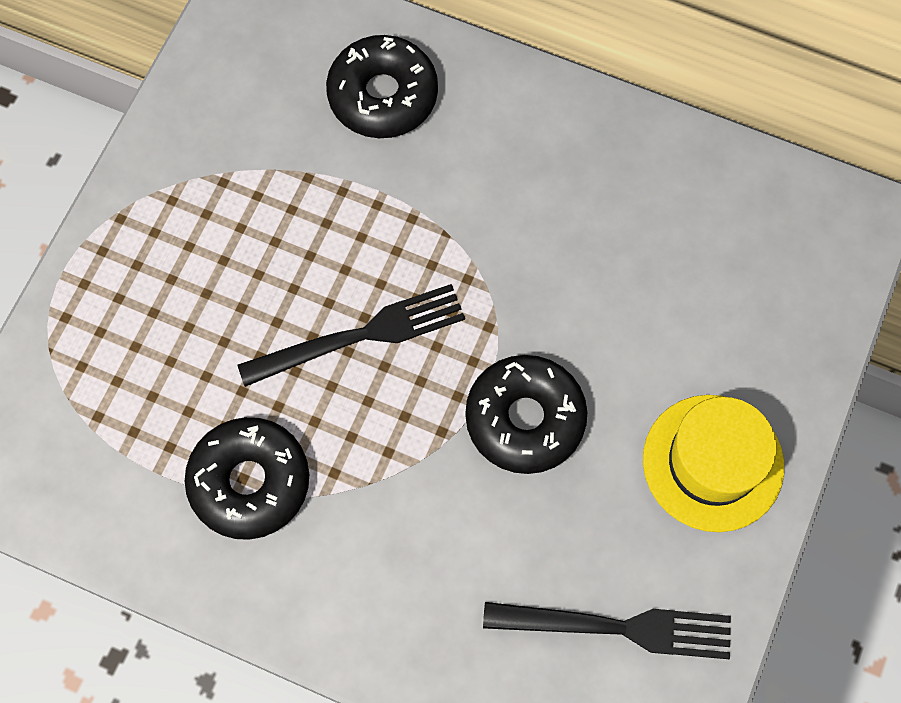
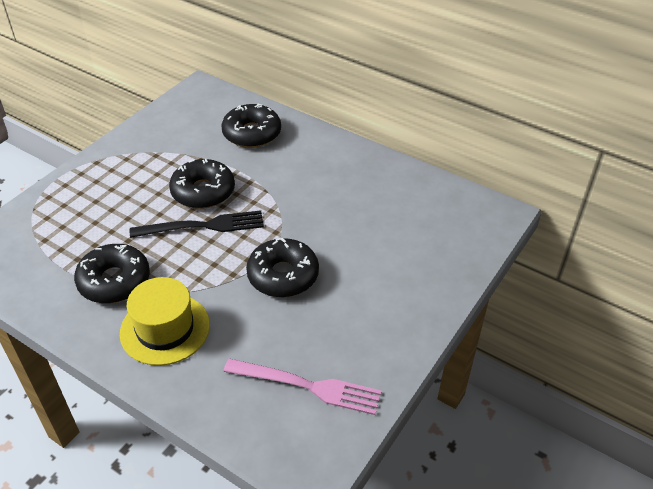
camera: 10 degrees right, 25 degrees down
(336, 256) = (203, 191): none -> black donut
(620, 627) = (309, 386): black fork -> pink fork
(713, 462) = (389, 312): yellow hat -> yellow hat (165, 329)

